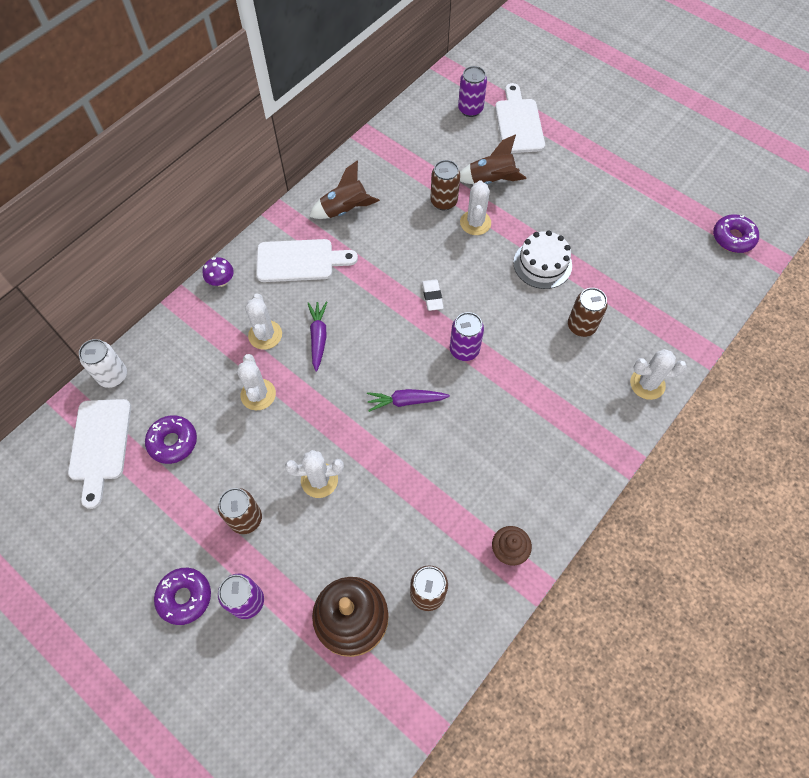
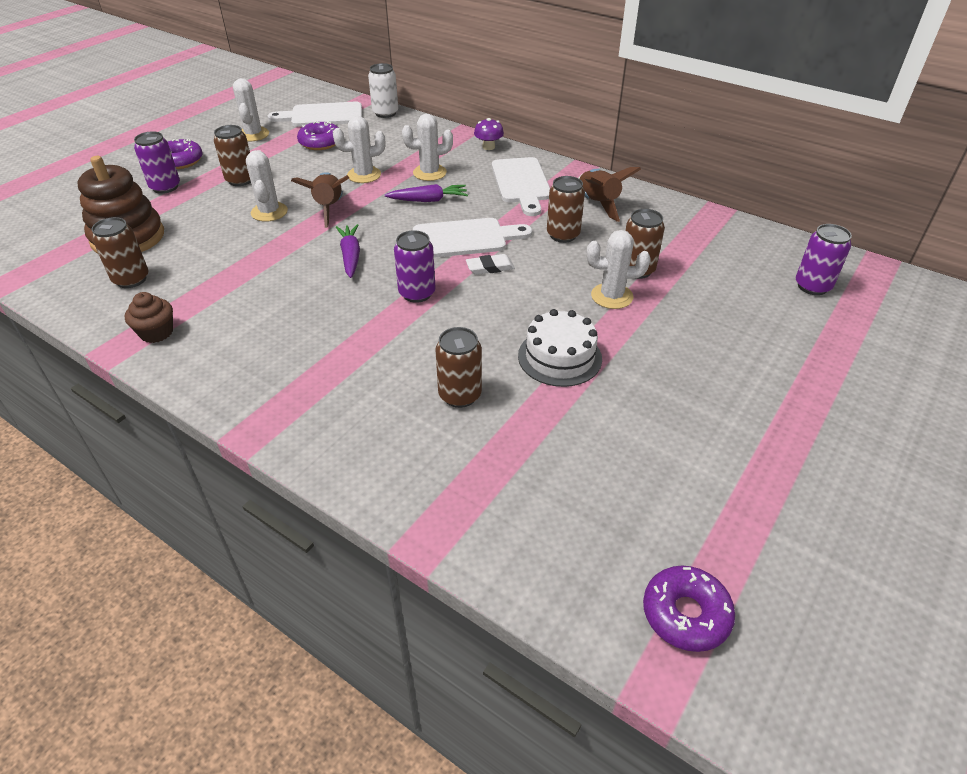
camera: 85 degrees right, 20 degrees down
(390, 241) = (563, 235): none -> brown can
(491, 180) = (691, 308): brown rocket -> brown rocket (329, 208)
(518, 123) = (815, 331): white cutting board -> white cutting board (464, 238)
(647, 384) = (363, 465): white cactus -> white cactus (253, 134)

